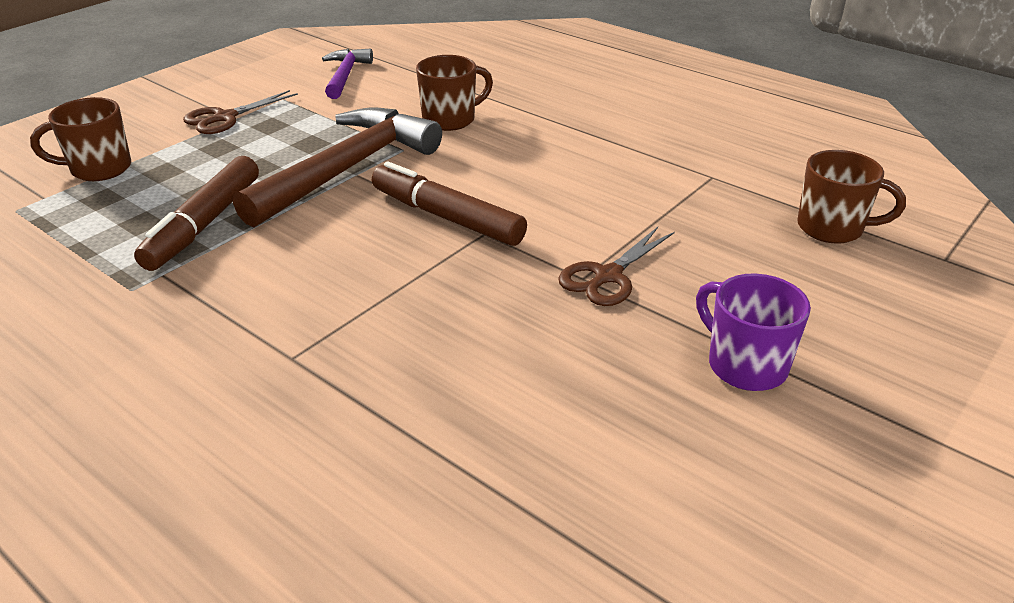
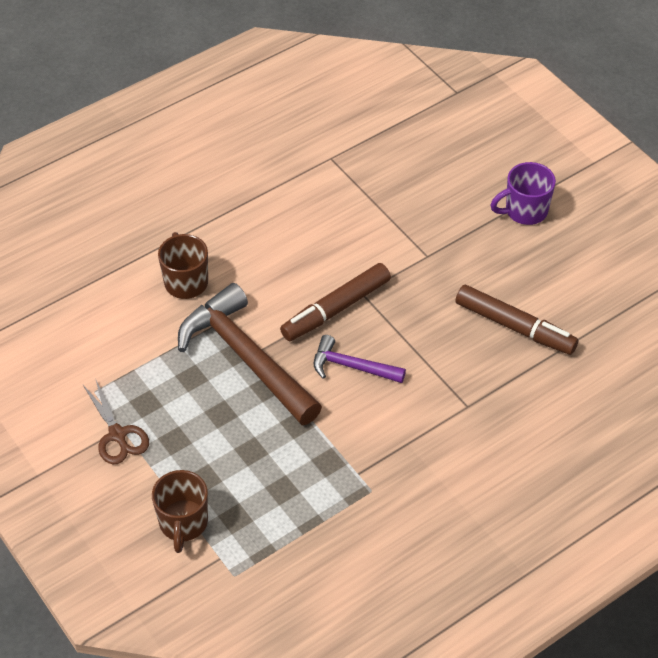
camera: 75 degrees left, 15 degrees up
(204, 224) = (298, 449): brown marker -> brown marker (515, 327)
(345, 75) = (62, 341): purple hammer -> purple hammer (351, 366)
(608, 276) = (430, 244): brown scissors -> none
(832, 228) = (411, 125): brown mug -> none

